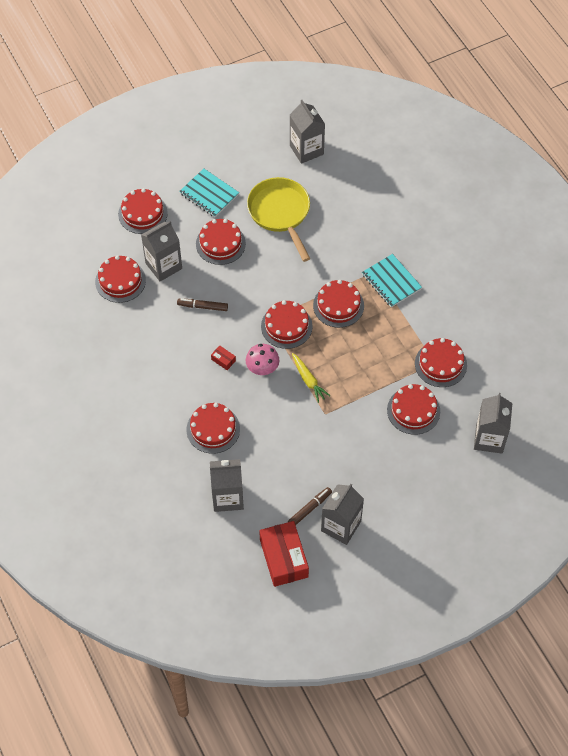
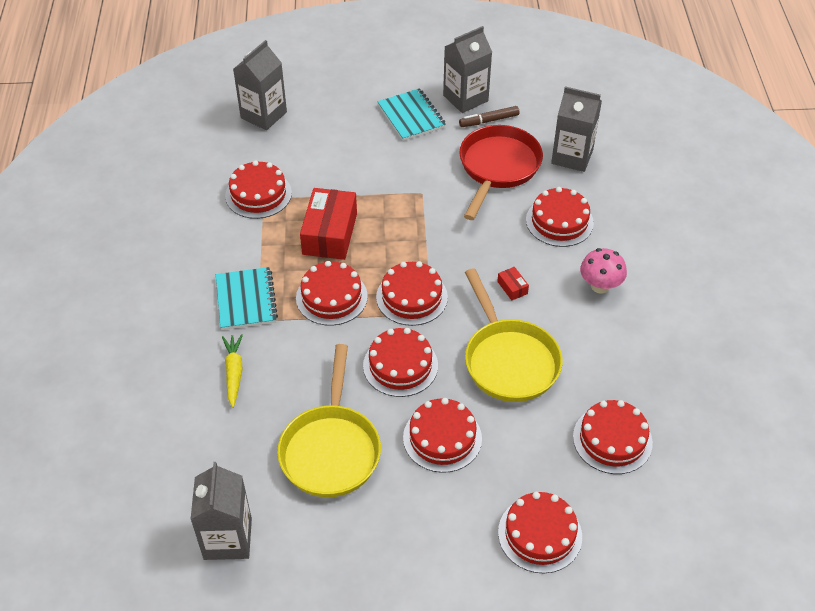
camera: 155 degrees left, 10 degrees down
(163, 266) = (540, 437): grey carton -> none
(202, 307) = (509, 360): brown marker -> yellow pan
(209, 194) = (421, 524): turquoise notebook -> turquoise notebook (411, 116)
(262, 368) = (468, 261): pink mushroom -> pink mushroom (600, 286)
(280, 461) = (497, 168): none -> red pan
(283, 558) = (538, 93): red box -> red box (330, 234)
(308, 380) = (420, 231): yellow carrot -> yellow carrot (234, 373)
(413, 410) = (322, 163): red cake -> red cake (400, 365)

